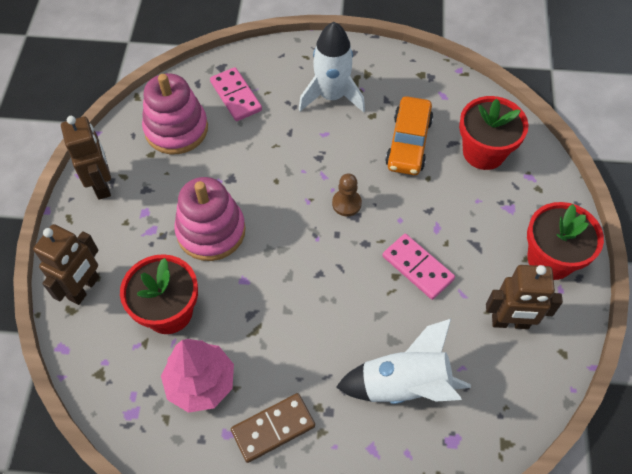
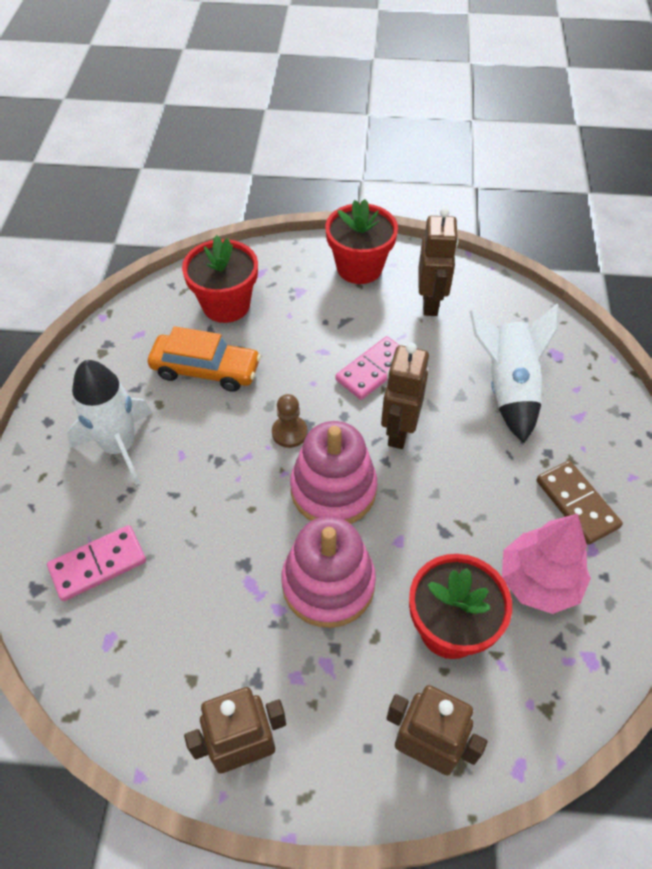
camera: 90 degrees left, 5 degrees down
(176, 129) = (148, 645): pink stacking toy -> pink stacking toy (333, 489)
(349, 285) = (398, 431): none -> brown robot

